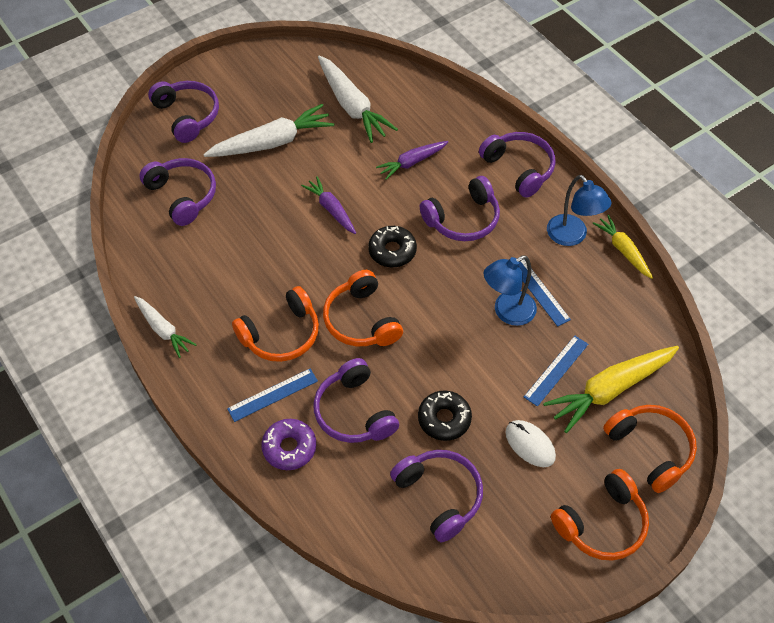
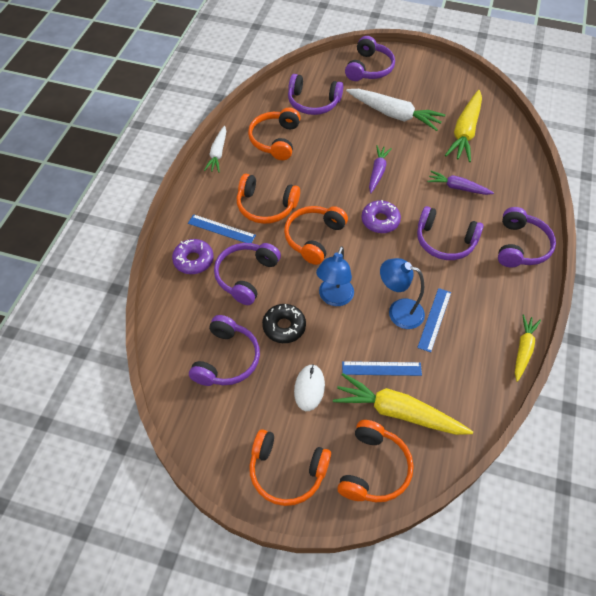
camera: 50 degrees right, 0 degrees up
(182, 196) = (313, 102): purple headphones -> purple headphones turned 90 degrees clockwise
(200, 264) = (275, 140): none -> orange headphones
(352, 106) = (465, 132): white carrot -> yellow carrot
(392, 251) = (380, 221): black donut -> purple donut
(572, 236) = (500, 311): blue lamp -> blue lamp (334, 298)

